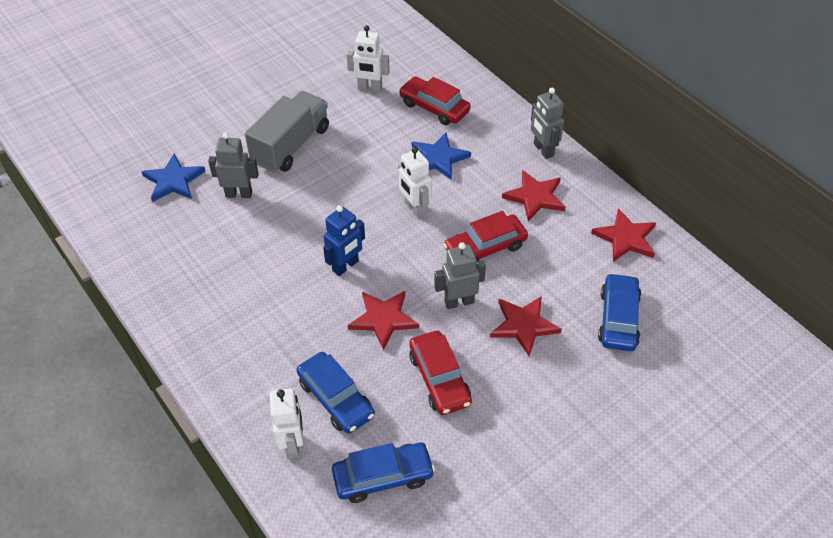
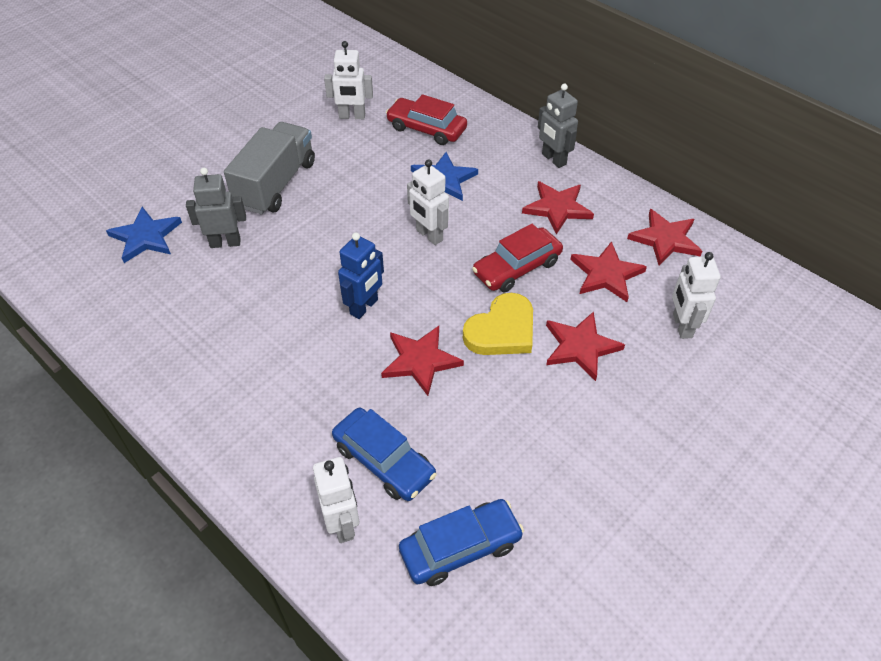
camera: 10 degrees left, 0 degrees up
(439, 379) = (500, 420): red car -> none
(459, 302) = (502, 330): grey robot -> yellow heart
(563, 263) = (606, 274): none -> red star
(618, 319) = (681, 326): blue car -> white robot

